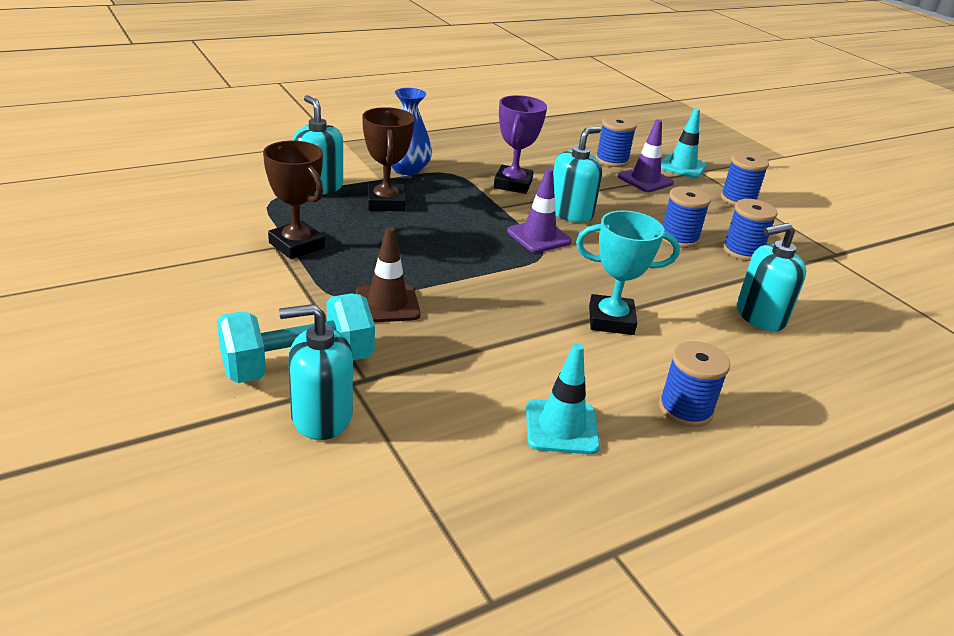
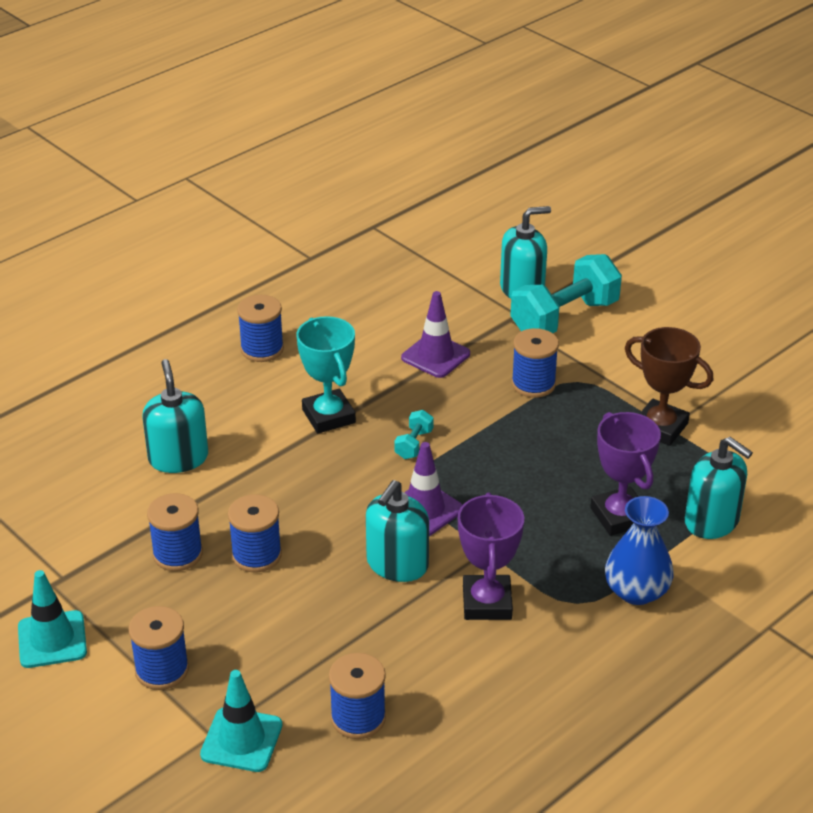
camera: 170 degrees right, 5 degrees up
(386, 202) = (619, 516): brown trophy -> purple trophy
(387, 304) = (533, 384): brown traffic cone -> blue spool
(532, 280) = (414, 444): none -> turquoise dumbbell
(561, 427) = (355, 317): turquoise traffic cone -> turquoise traffic cone (52, 639)
(611, 320) = (328, 416): turquoise trophy -> turquoise trophy turned 75 degrees clockwise
(645, 180) = (302, 677): purple traffic cone -> purple traffic cone (435, 356)
(760, 316) = (178, 458): turquoise soap dispenser -> turquoise soap dispenser turned 75 degrees counterclockwise

